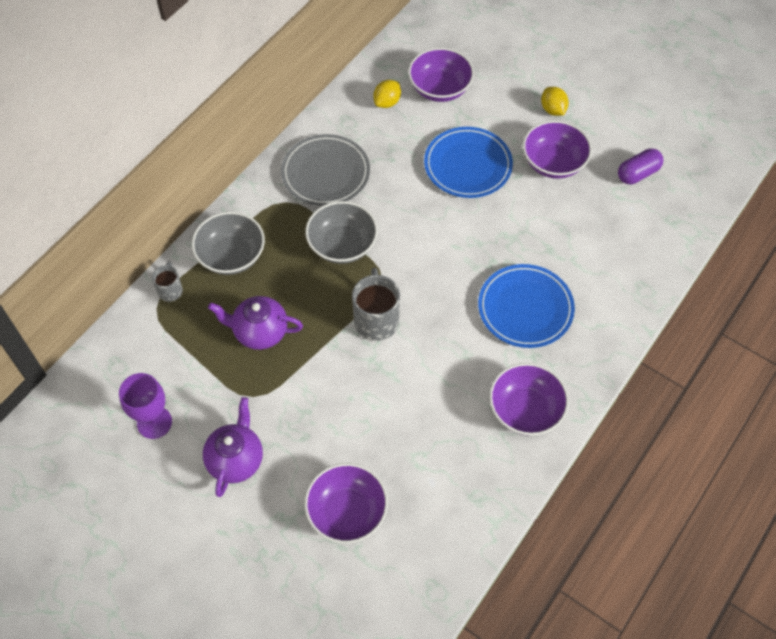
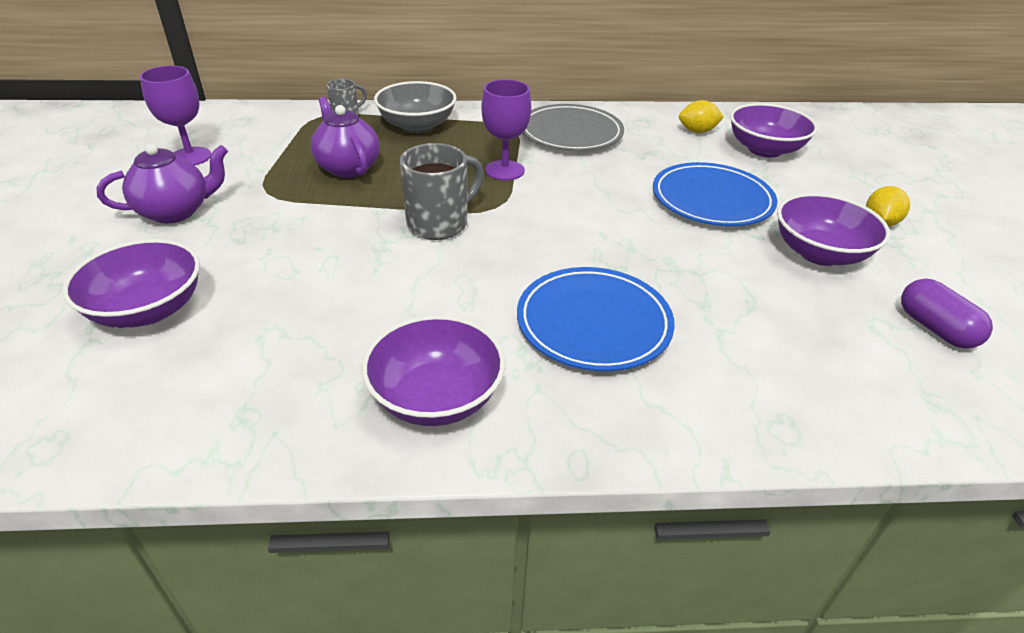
camera: 50 degrees right, 20 degrees down
(342, 245) = (504, 170): grey bowl -> purple goblet
(638, 174) = (935, 328): purple capsule -> purple capsule turned 45 degrees clockwise

